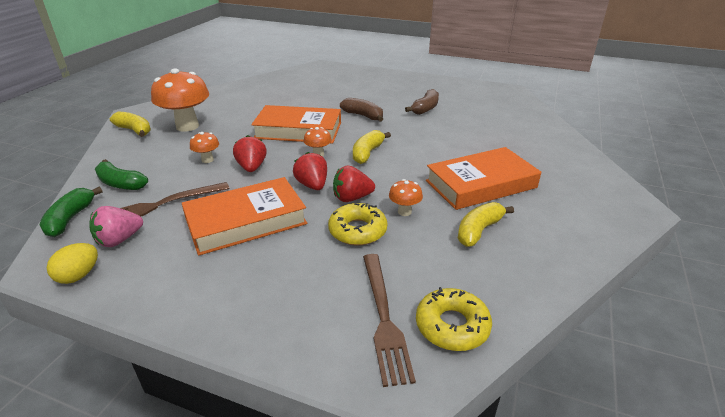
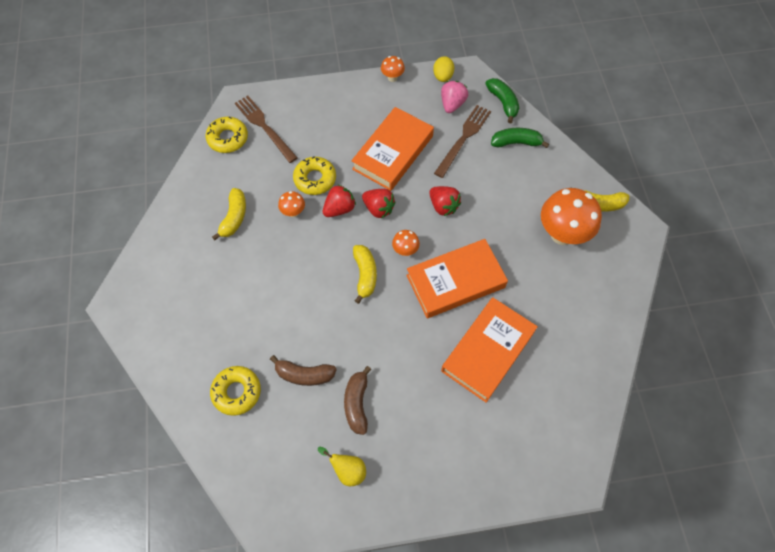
camera: 150 degrees right, 30 degrees up
(207, 160) = (487, 198): orange mushroom -> orange mushroom (392, 78)
(363, 116) = (414, 346): brown banana -> brown banana (304, 374)
(449, 93) = (347, 470): none -> yellow pear
(480, 184) = (248, 275): orange book -> orange book (488, 351)
(516, 133) = (237, 392): none -> yellow donut

